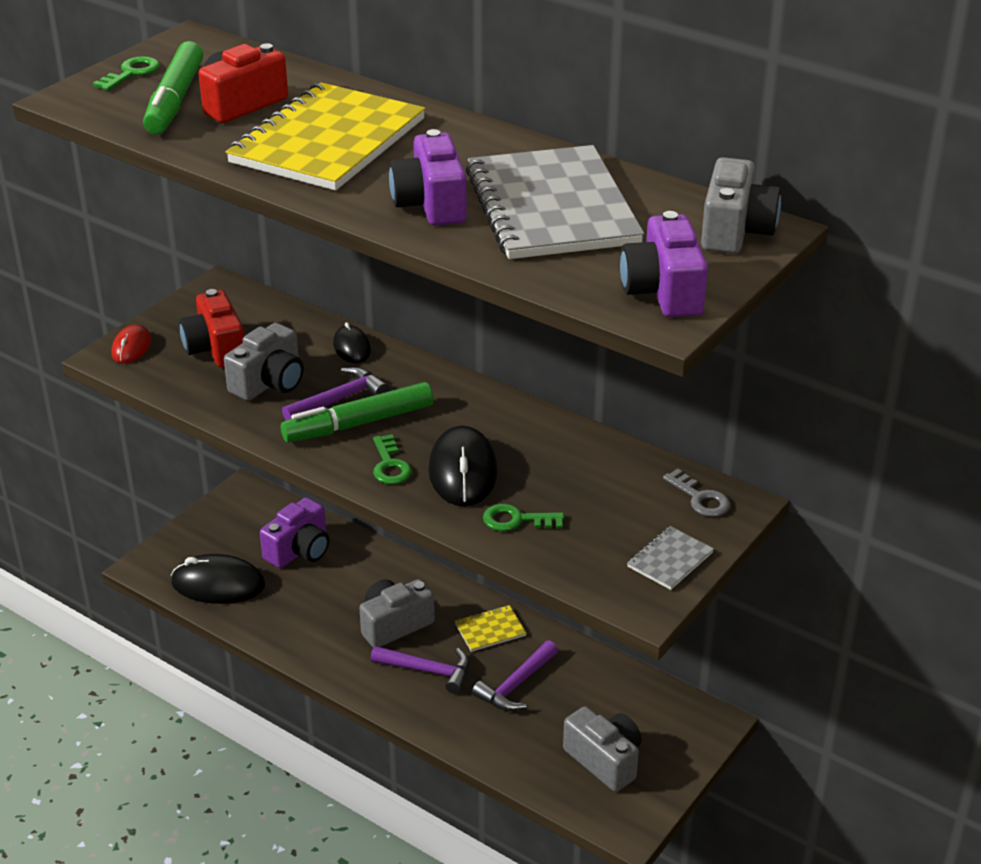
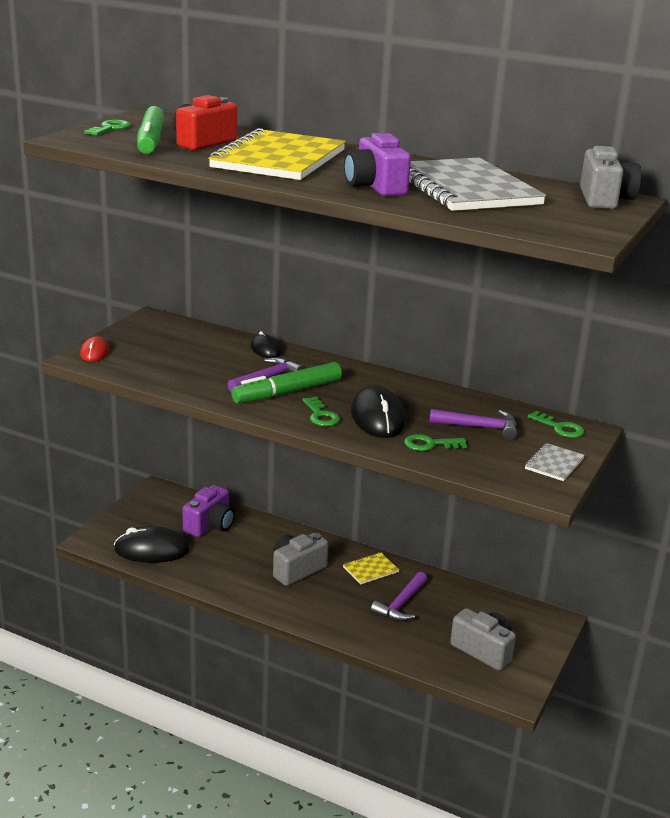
camera: 10 degrees left, 10 degrees down
(215, 348) = (161, 352): red camera -> none
(269, 382) = (210, 370): grey camera -> none
(428, 671) = (331, 599): purple hammer -> purple hammer (480, 427)
(663, 291) = (575, 226): purple camera -> none
(700, 498) = (559, 428): grey key -> green key

